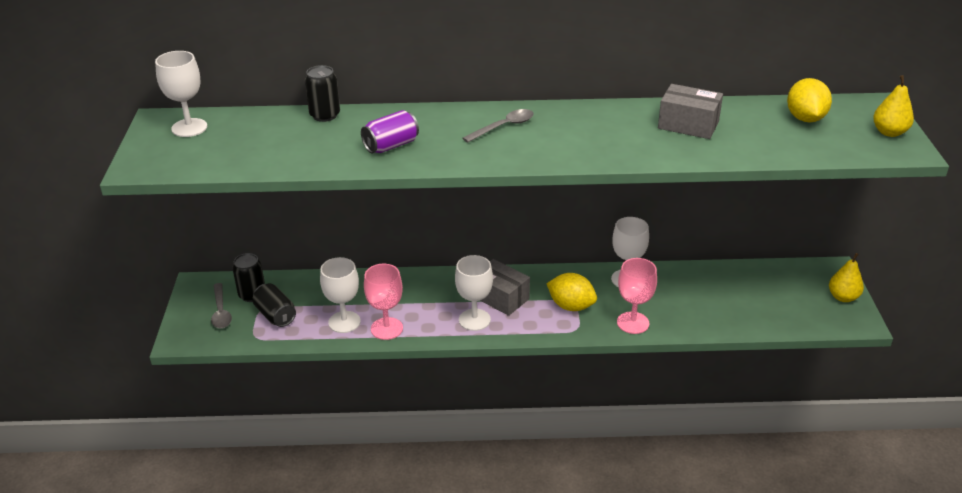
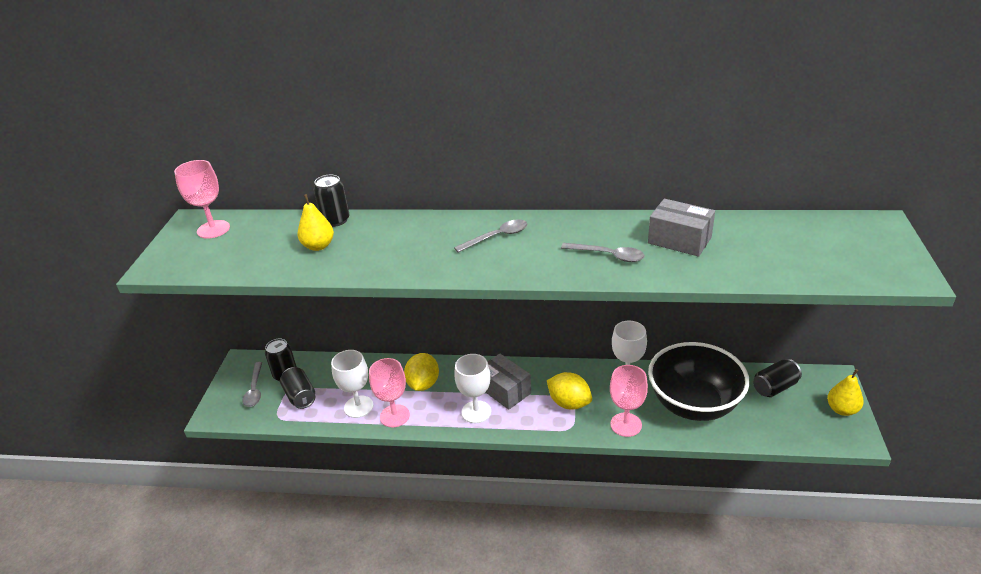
camera: 10 degrees right, 0 degrees up
(189, 128) = (213, 229): white goblet -> pink goblet
(391, 146) = (386, 253): purple can -> none
(621, 141) = (608, 255): none -> grey spoon
(698, 300) = (693, 404): none -> black bowl
(776, 280) = (774, 387): none -> black can
(805, 118) = (802, 237): yellow lemon -> yellow lemon (423, 384)
(889, 132) = (892, 255): yellow pear -> yellow pear (318, 246)

